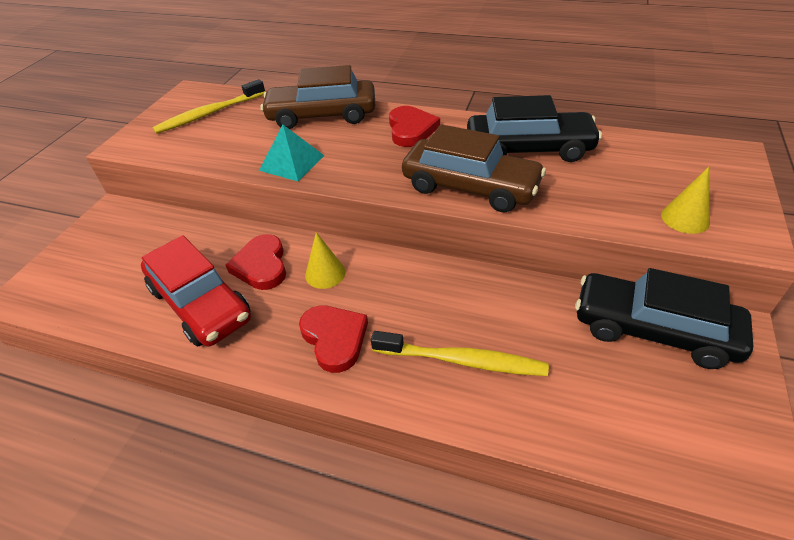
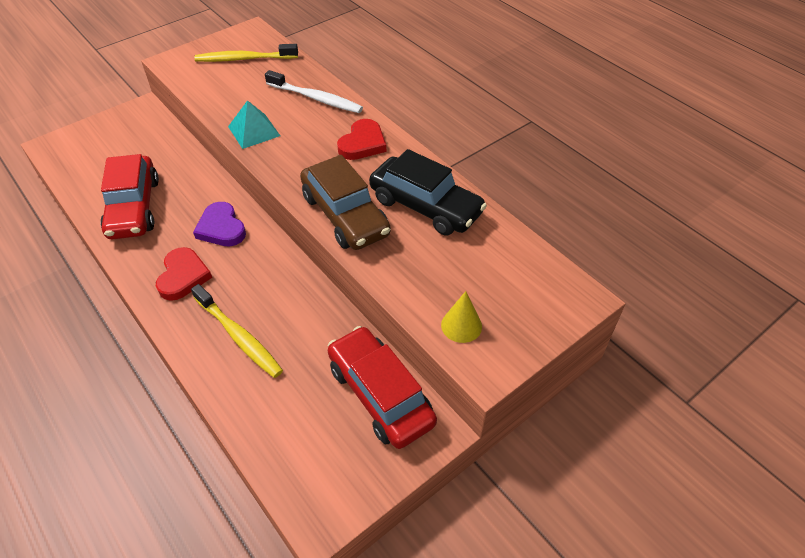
camera: 30 degrees right, 5 degrees up
(261, 265) = (190, 200): red heart -> none
(322, 115) = (316, 98): brown car -> white toothbrush
(325, 273) = (221, 228): yellow cone -> purple heart
(653, 329) = (380, 394): black car -> red car

